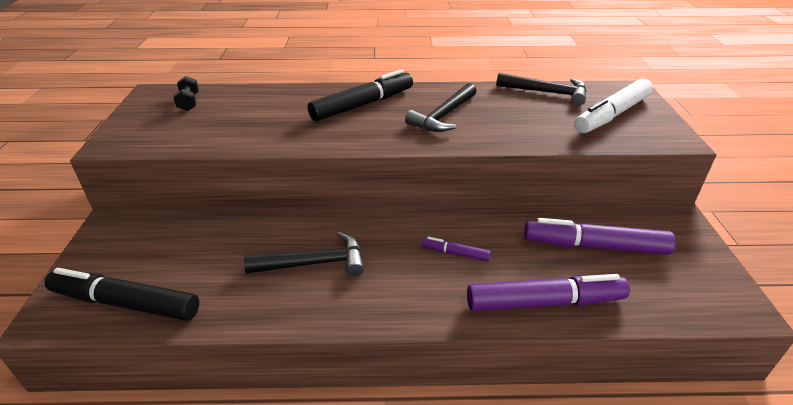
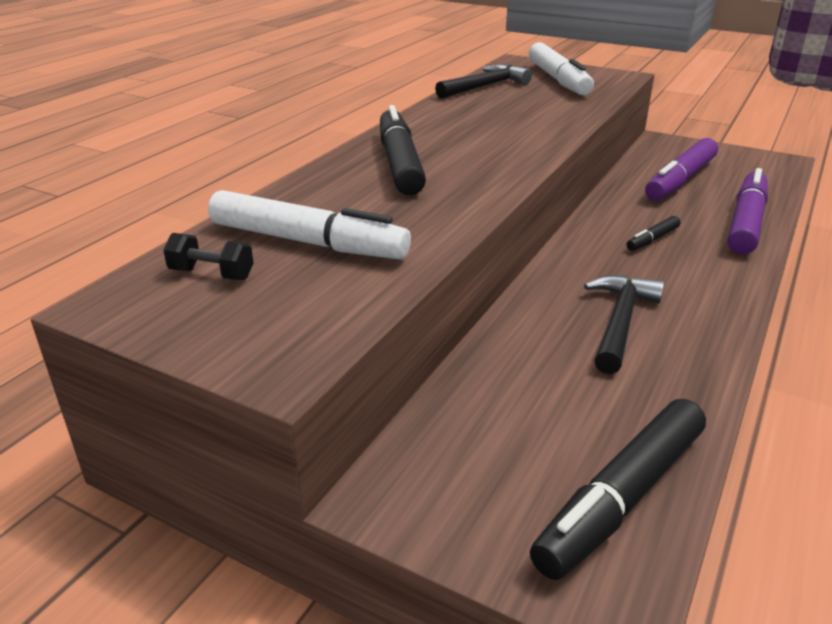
camera: 60 degrees left, 5 degrees down
(236, 112) = (308, 242): none -> white marker
(443, 116) = (481, 134): black hammer -> none
(455, 253) = (652, 239): purple marker -> black marker

